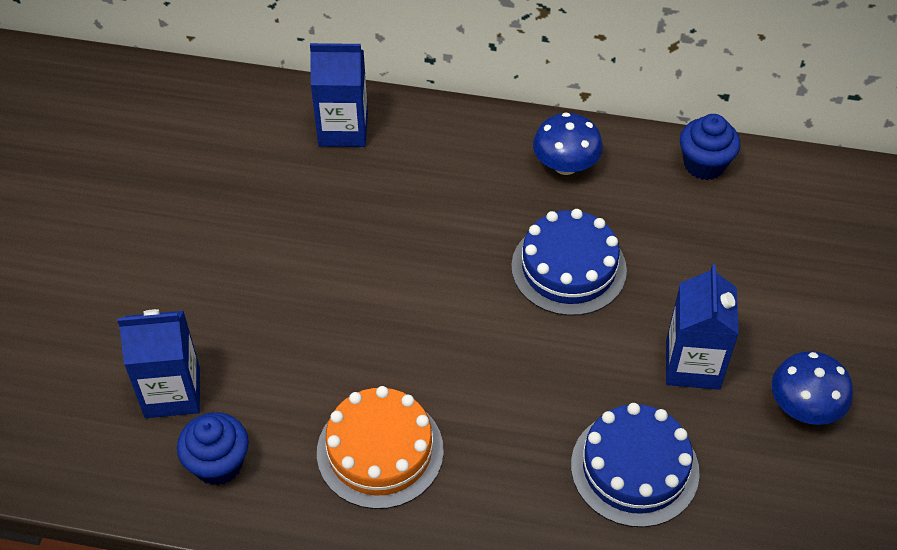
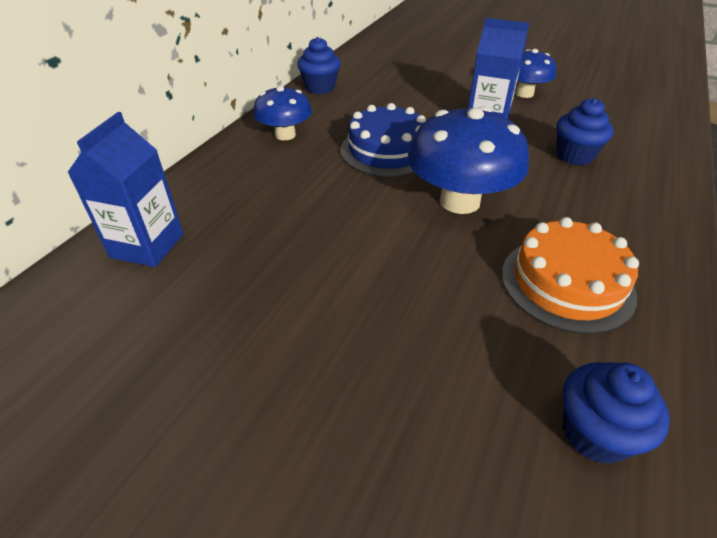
camera: 75 degrees left, 10 degrees down
(172, 392) = (478, 476): blue carton -> none
(487, 351) = (459, 201): none -> blue mushroom
(634, 468) = (574, 156): blue cake -> blue cupcake

